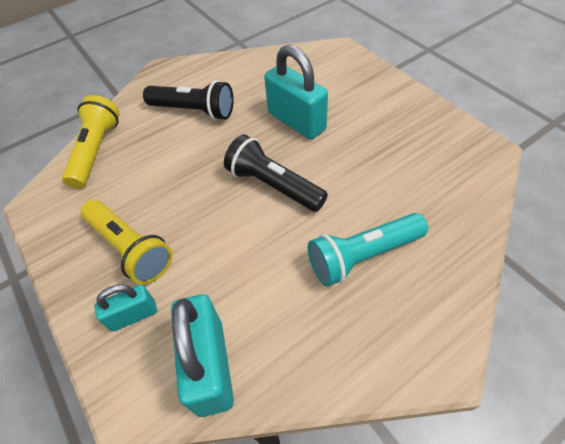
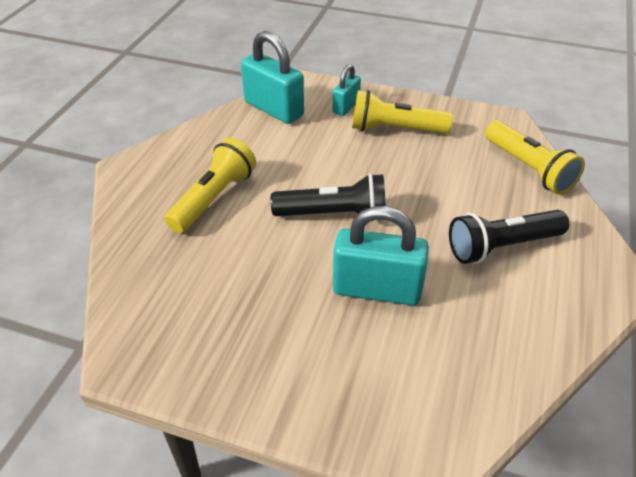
camera: 140 degrees right, 10 degrees down
(363, 256) = (214, 198): turquoise flashlight -> yellow flashlight

